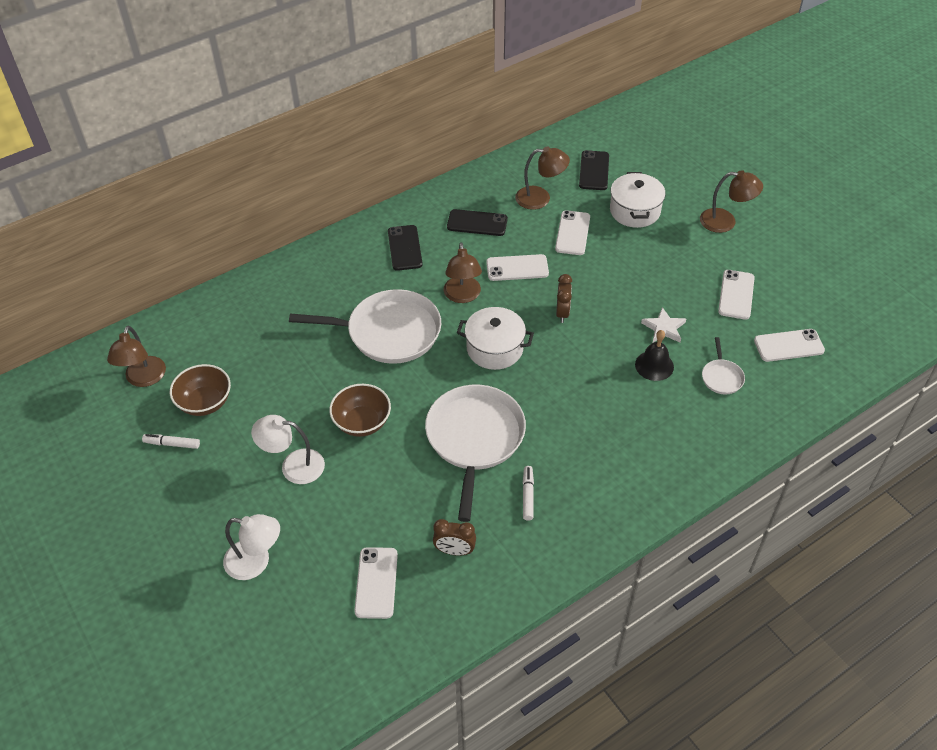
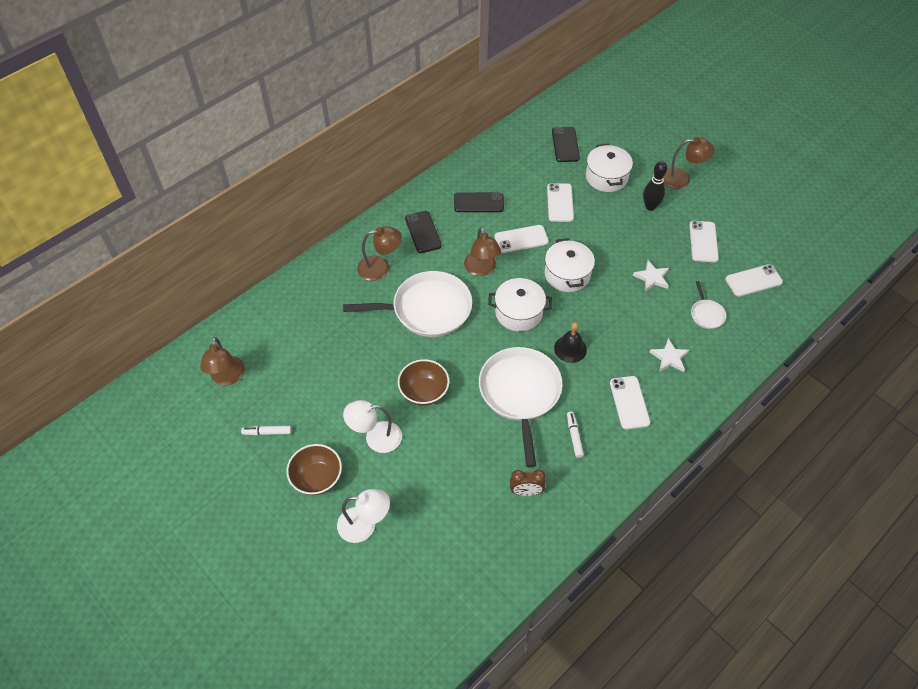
camera: 10 degrees left, 5 degrees up
(205, 403) = (286, 392): brown bowl -> brown bowl (317, 478)
(376, 583) = (468, 528): white phone -> white phone (629, 402)
(540, 198) = (526, 174): brown lamp -> brown lamp (380, 268)
(562, 313) = (567, 274): brown clock -> white pot
(654, 365) = (651, 311): black bell -> black bell (570, 349)
(664, 421) = (669, 357): none -> white star
(680, 249) = (650, 207): none -> black bowling pin

